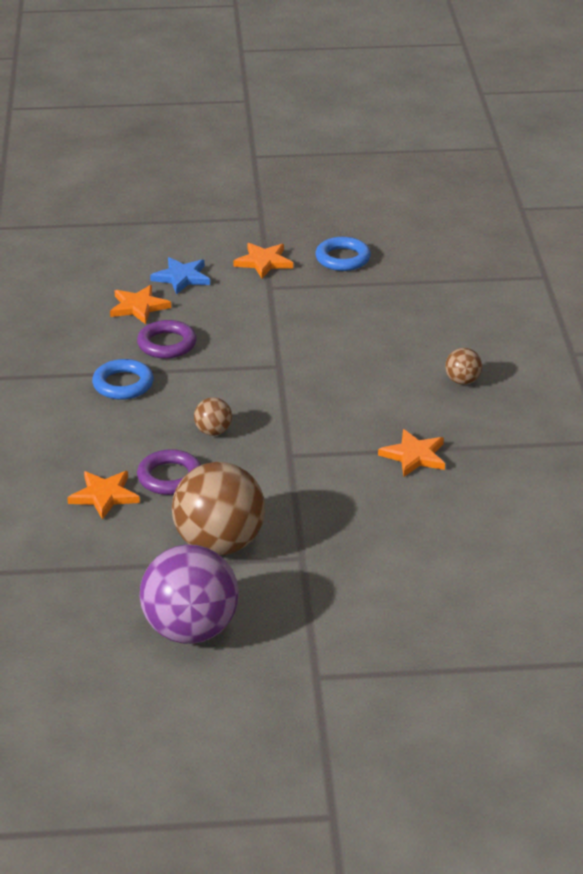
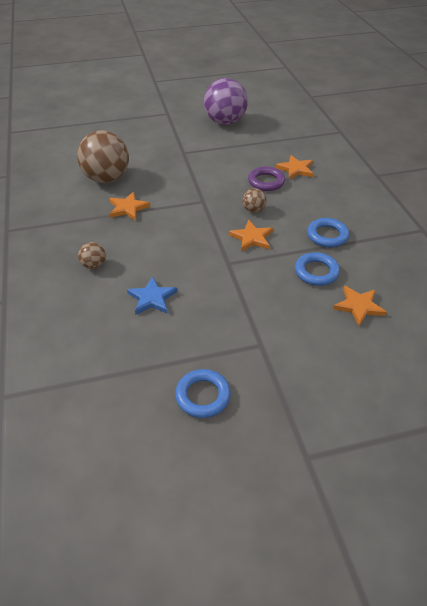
camera: 170 degrees right, 10 degrees up
(167, 344) = (316, 272): purple ring -> blue ring
(182, 277) = (342, 346): blue star -> blue star (152, 298)
(219, 544) = (226, 154): brown ball -> brown ball (106, 178)
(264, 262) = (277, 379): orange star -> orange star (251, 238)

